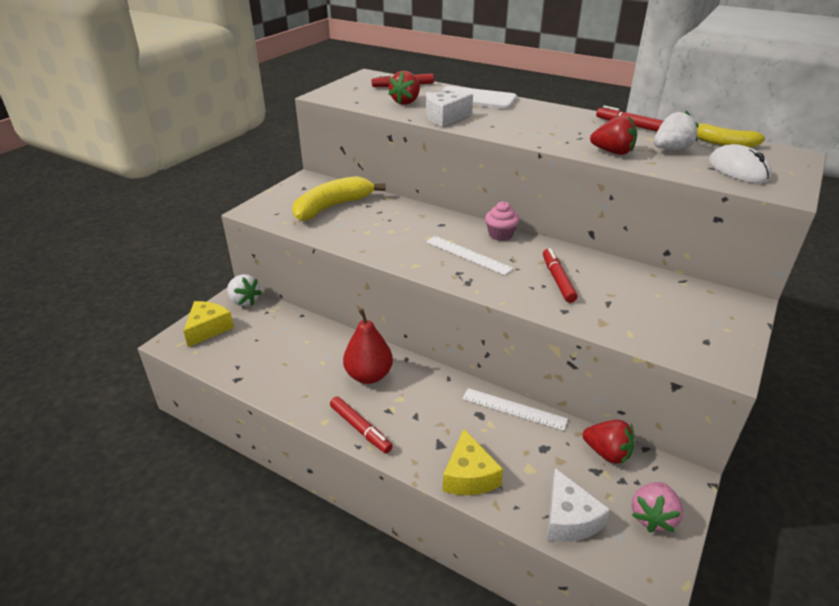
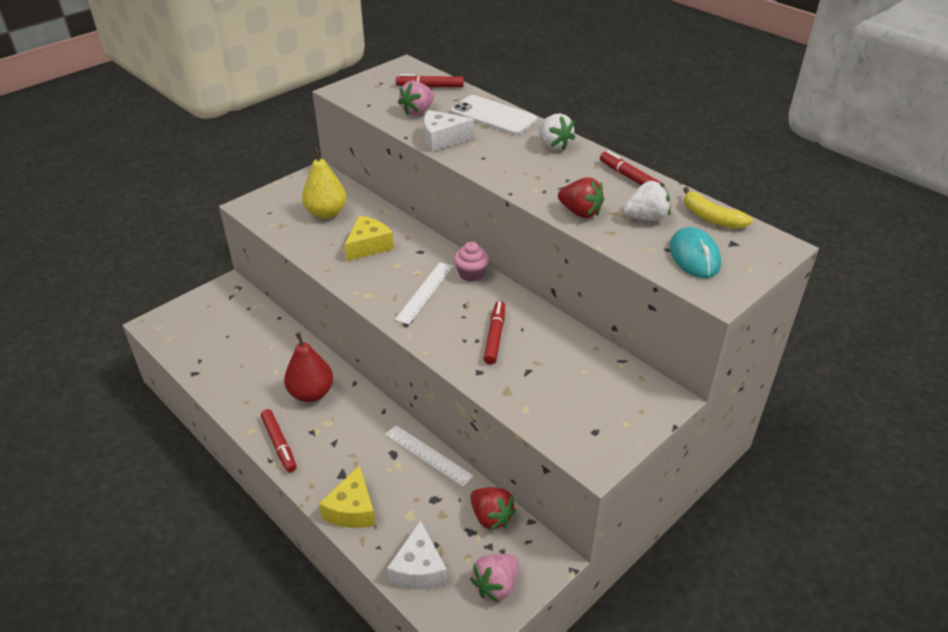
camera: 15 degrees right, 5 degrees up
(208, 329) = (189, 316): yellow cheese -> yellow cheese (368, 246)
(244, 301) = (233, 292): white strawberry -> white strawberry (553, 145)
(333, 207) = (326, 213): yellow banana -> yellow pear
(406, 102) = (417, 111): red strawberry -> pink strawberry
(468, 255) = (425, 292): white ruler -> white ruler turned 60 degrees clockwise
(738, 170) = (694, 256): white mouse -> turquoise mouse

